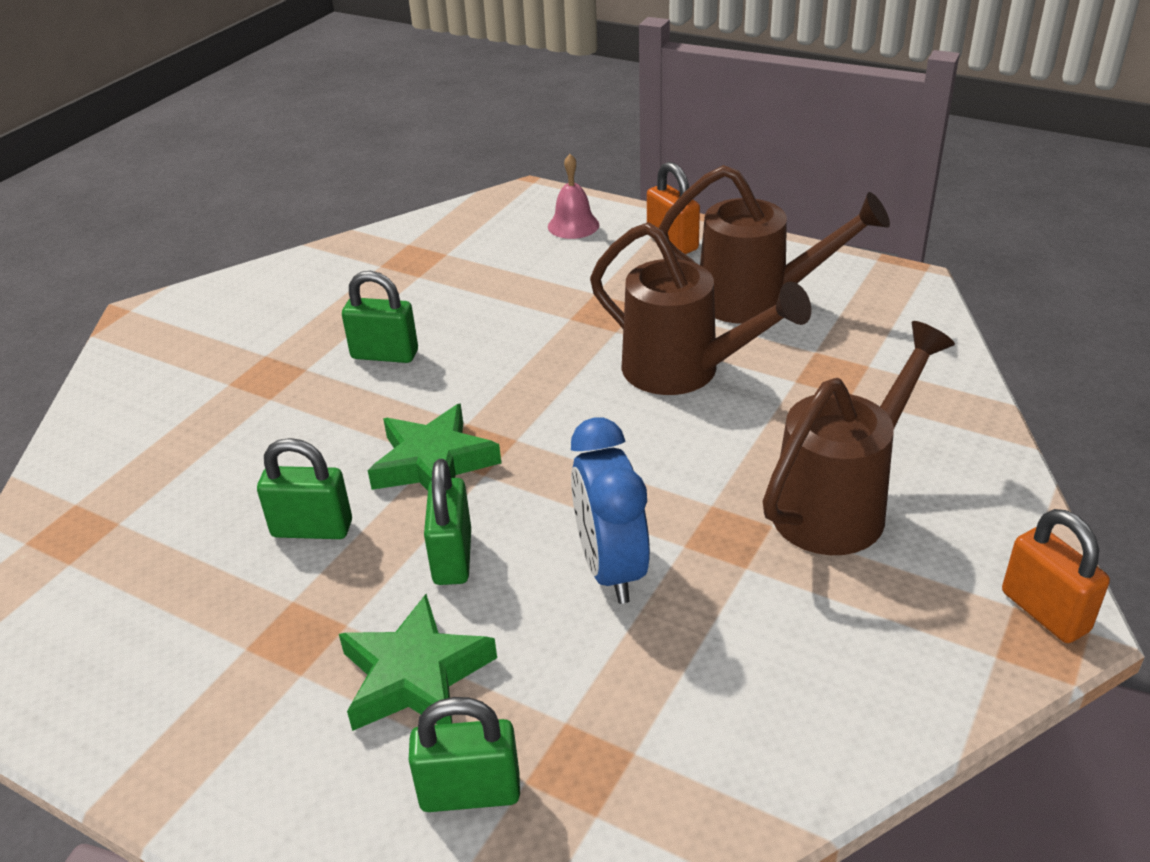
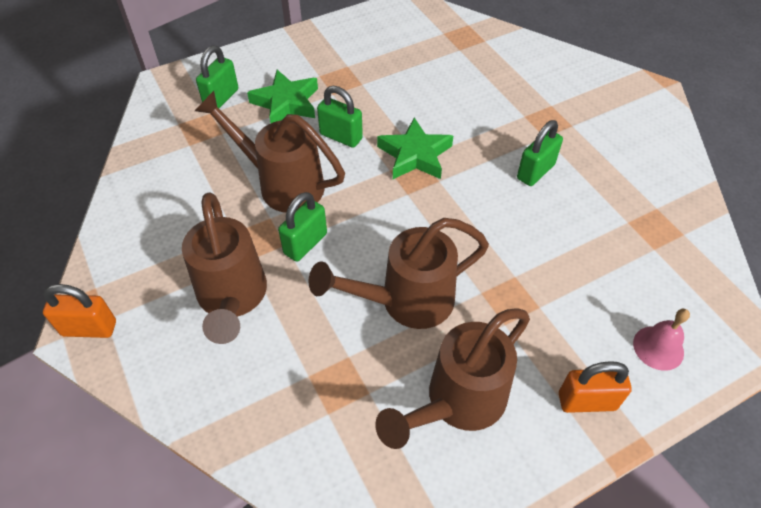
camera: 120 degrees right, 15 degrees up
(312, 529) = (402, 101): green padlock -> green padlock (305, 243)
(611, 569) = (282, 184): blue clock -> brown watering can

